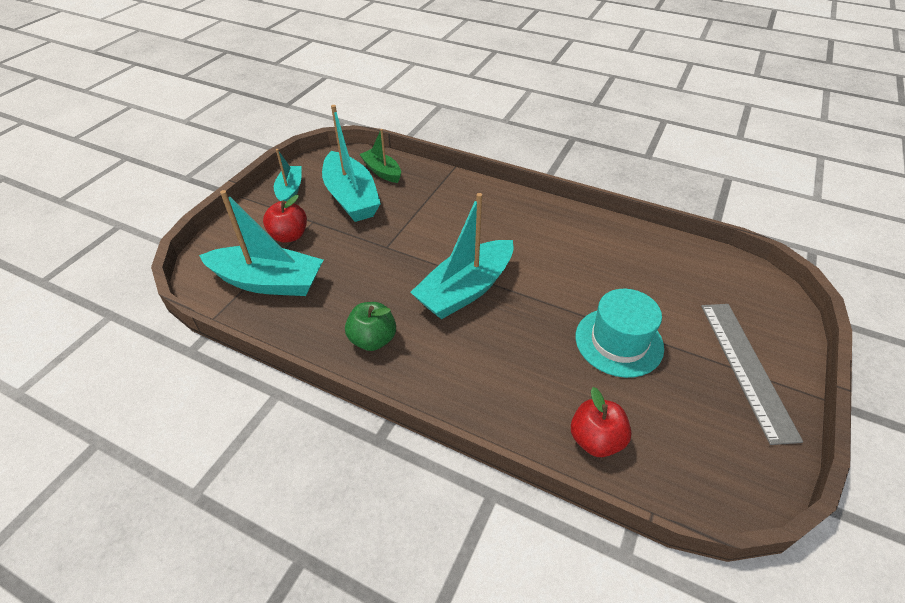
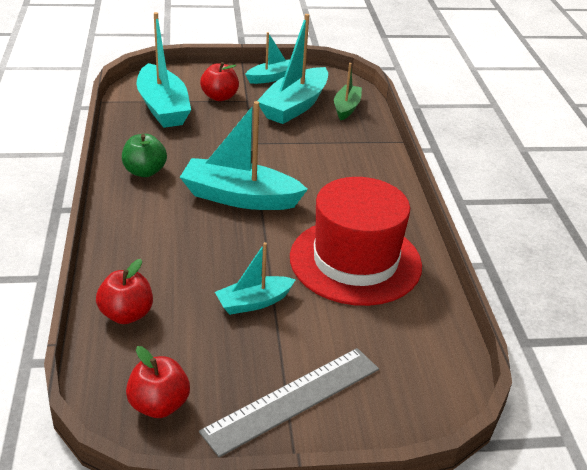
camera: 55 degrees right, 10 degrees down
(595, 260) = (355, 261): none -> red hat
(619, 342) = (254, 302): turquoise hat -> turquoise boat
(729, 461) = (159, 405): none -> red apple

